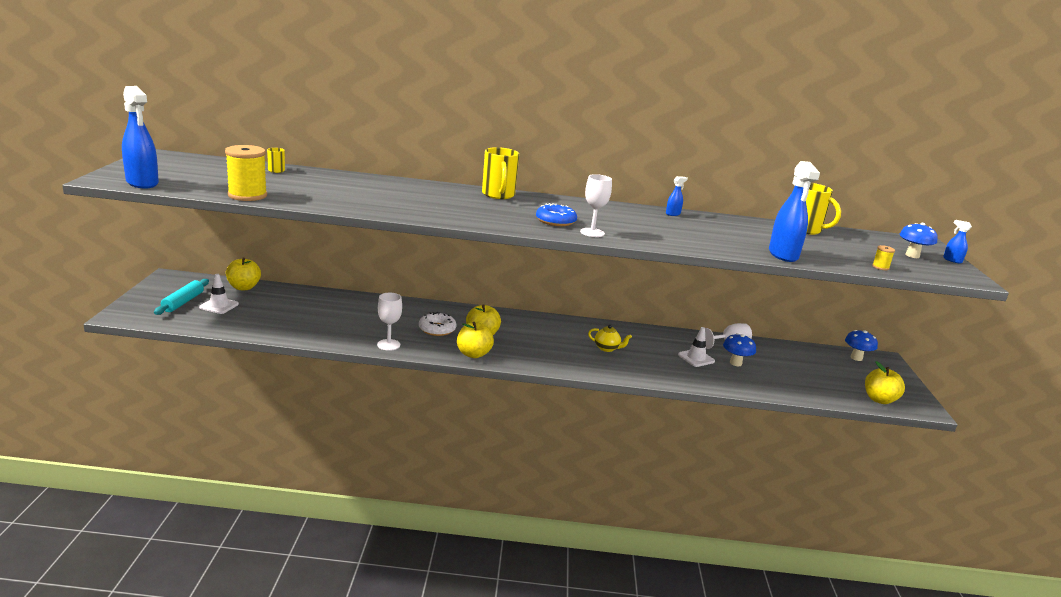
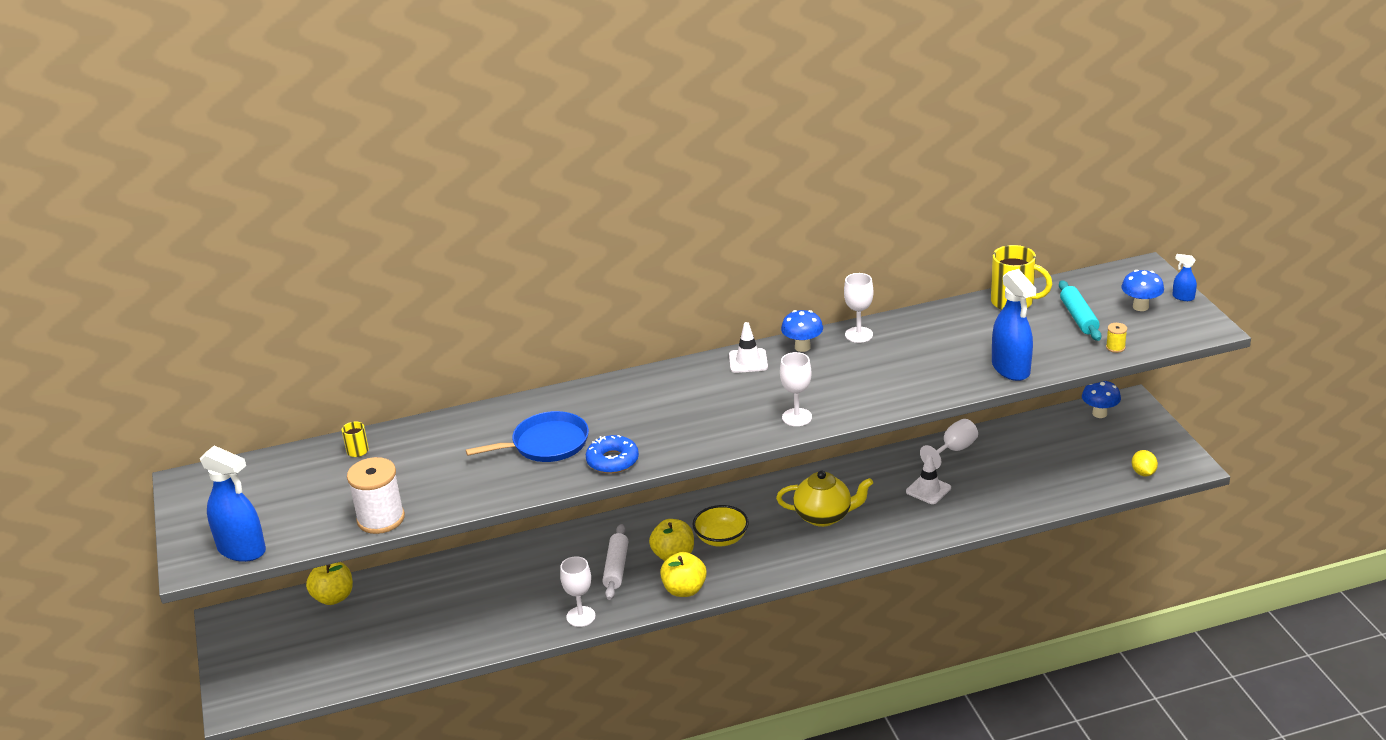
camera: 15 degrees left, 10 degrees up
(183, 302) = (286, 653): turquoise rolling pin -> turquoise rolling pin (1079, 317)
(219, 306) = (334, 640): white traffic cone -> white traffic cone (748, 361)
(247, 195) = (381, 519): yellow spool -> white spool
(400, 198) = (546, 444): none -> blue pan
(437, 329) = (616, 568): white donut -> white rolling pin
(498, 195) = (646, 384): yellow mug -> none
(523, 337) = (721, 538): none -> yellow bowl
(555, 221) = (745, 412): blue donut -> blue donut (612, 460)
(607, 348) = (824, 516): yellow teapot -> yellow teapot, size x1.71
(673, 214) = (858, 335): blue spray bottle -> white goblet
(735, 363) = (974, 479): blue mushroom -> blue mushroom (802, 347)
(879, 399) = (1143, 473): yellow apple -> yellow lemon

